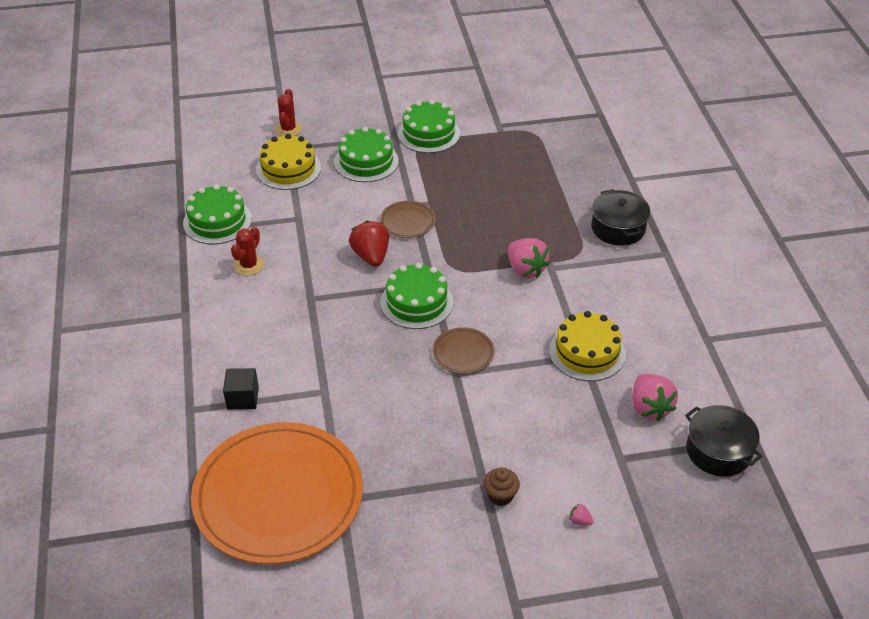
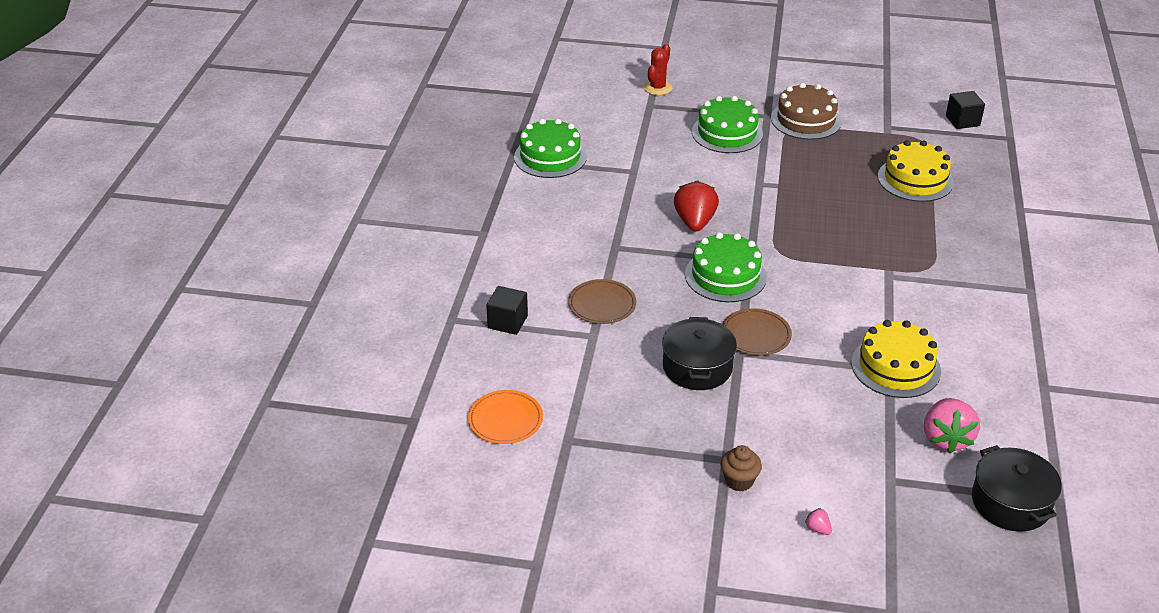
camera: 20 degrees right, 5 degrees down
(249, 265) = (565, 203): red cactus -> none
(278, 496) = (505, 420): orange plate -> orange plate, size x0.41
(288, 169) = (642, 124): yellow cake -> yellow cake (915, 179)
(407, 221) = (747, 198): brown plate -> brown plate (602, 304)
(428, 133) = (806, 120): green cake -> brown cake
(525, 269) = (859, 271): pink strawberry -> none
(557, 106) = (962, 121): none -> black cube
(618, 228) = (983, 254): black pot -> black pot (697, 367)

